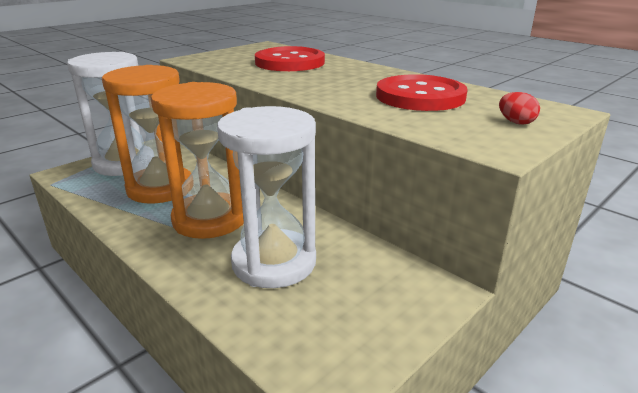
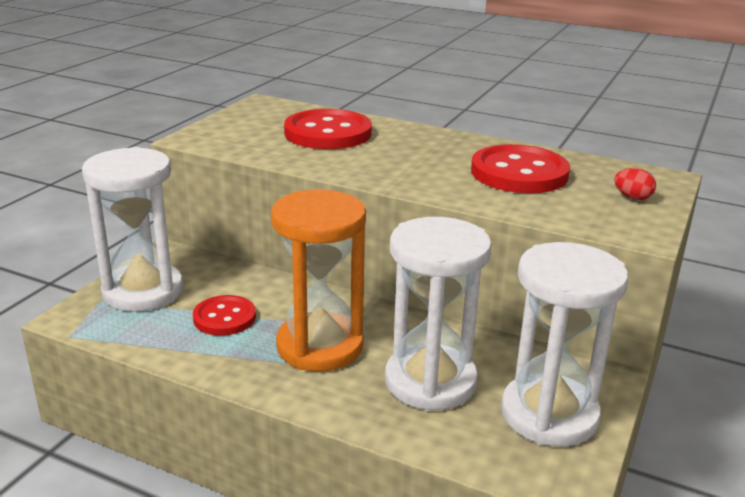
camera: 20 degrees left, 0 degrees up
(160, 188) = (224, 317): orange hourglass -> red button
(360, 313) = (549, 414): none -> white hourglass

